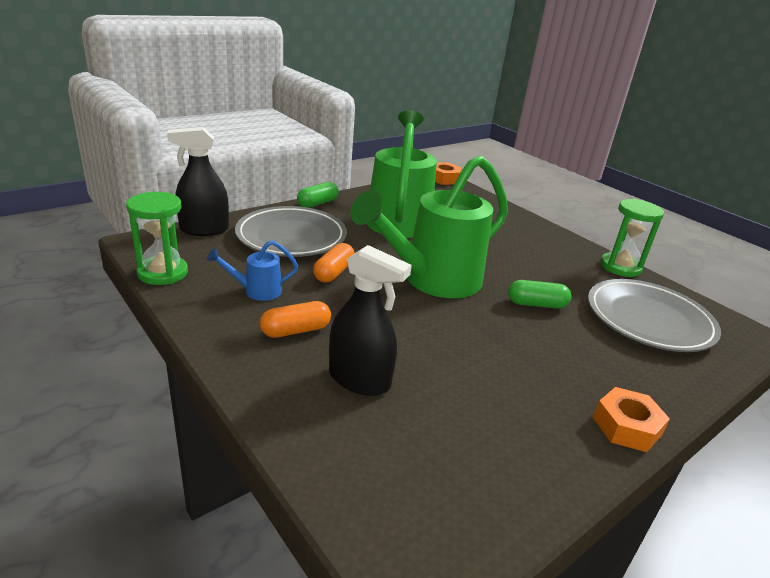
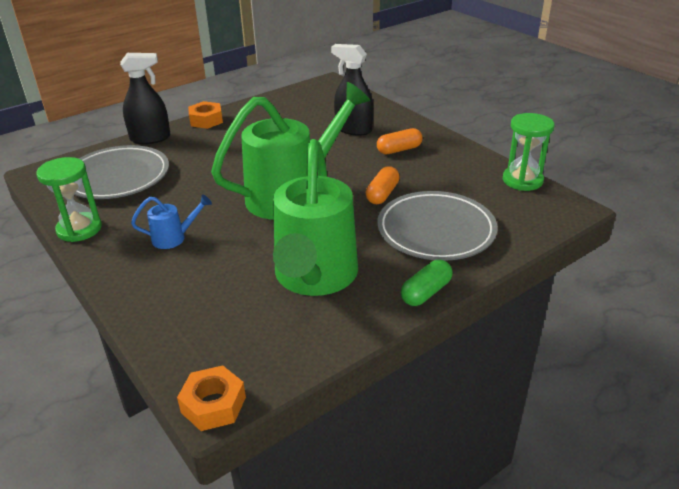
camera: 175 degrees left, 5 degrees up
(204, 229) = (529, 229): black spray bottle -> black spray bottle (150, 138)
(257, 291) = (439, 173): blue watering can -> blue watering can (173, 238)
(536, 304) = (208, 182): green capsule -> none

